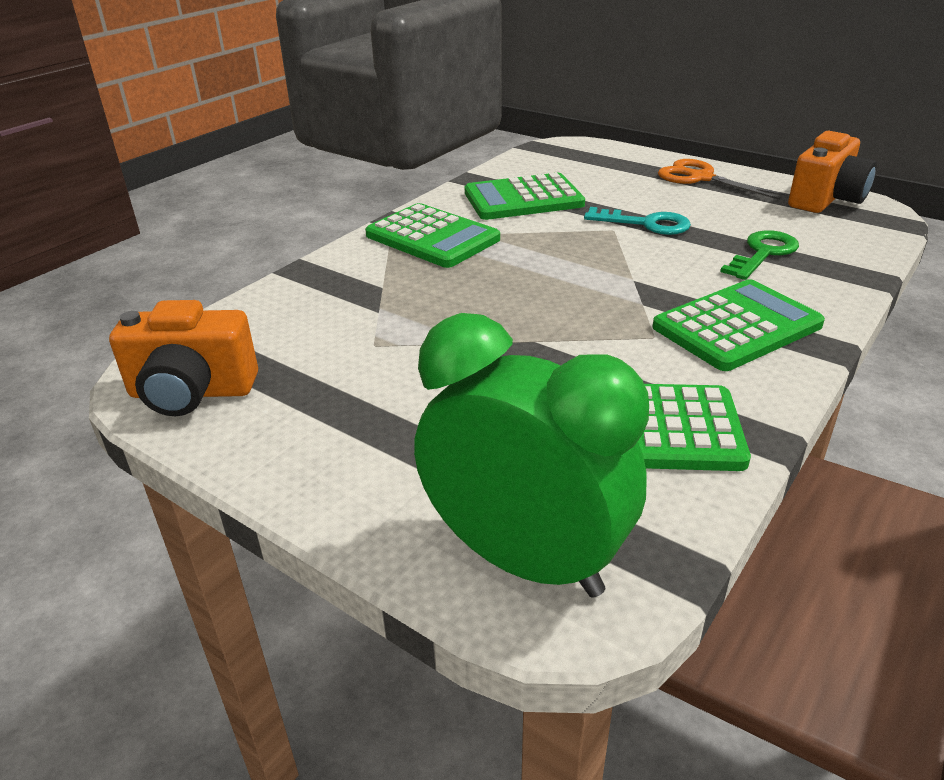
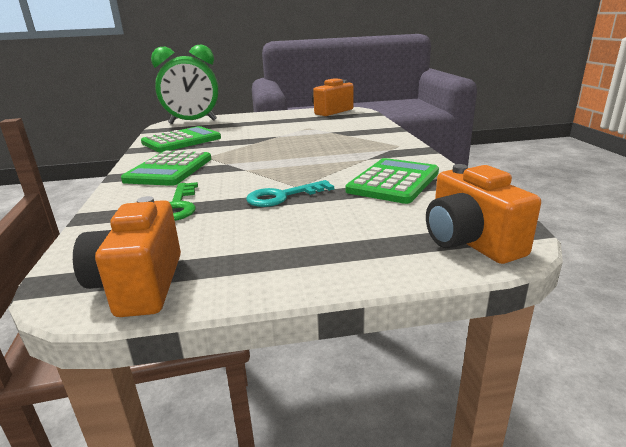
camera: 135 degrees right, 10 degrees down
(432, 237) = (380, 151): green calculator -> none
(584, 152) = (470, 242): none -> orange camera
(701, 178) = (302, 258): orange scissors -> none

